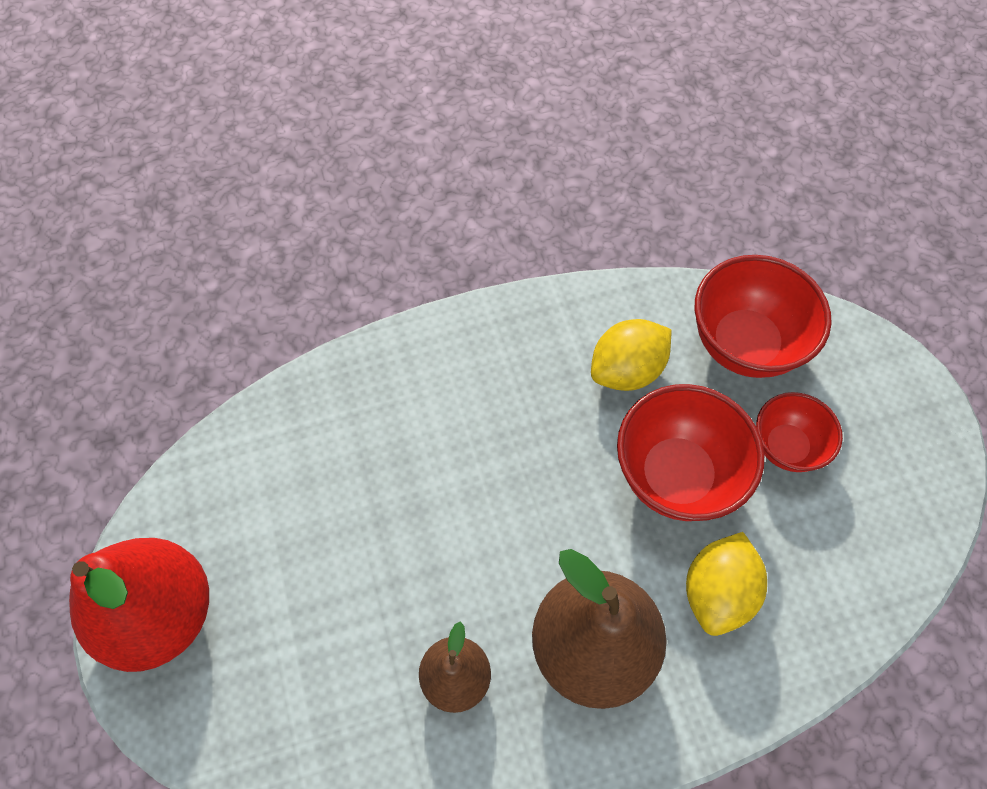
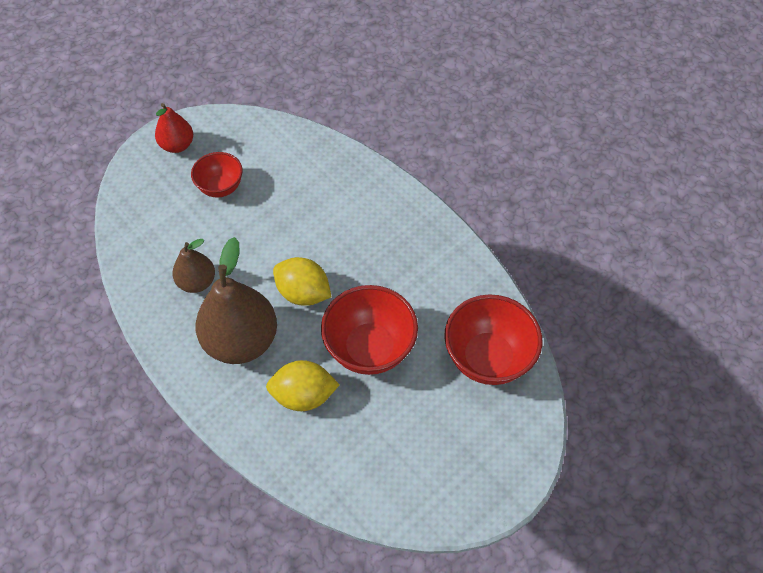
camera: 65 degrees right, 5 degrees down
(161, 615) = (177, 145): red pear -> red pear, size x0.55
(626, 370) = (429, 297): yellow lemon -> yellow lemon (303, 293)
(786, 447) = (423, 406): red bowl -> red bowl (221, 187)

